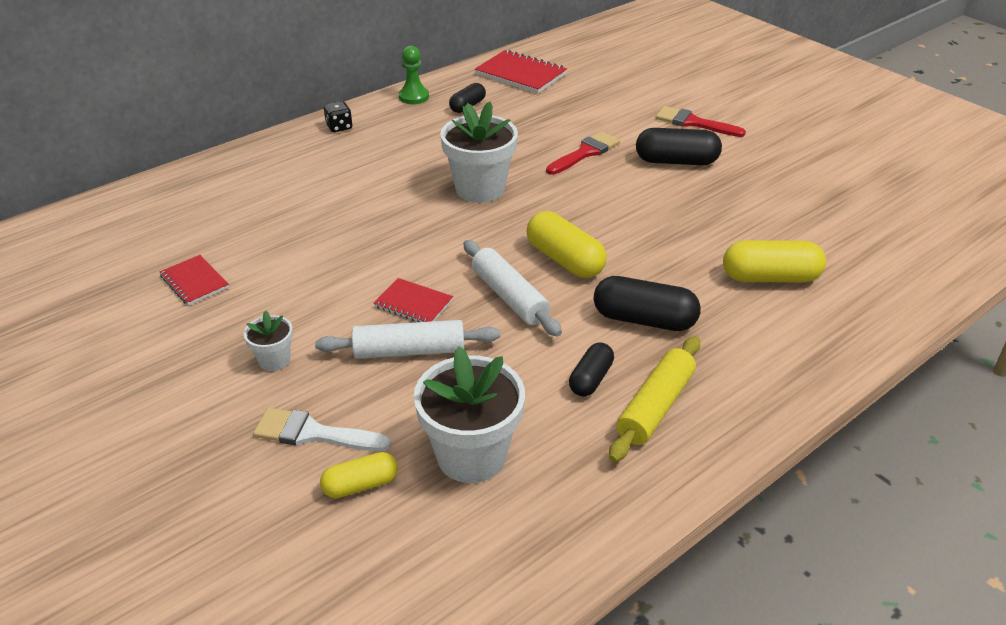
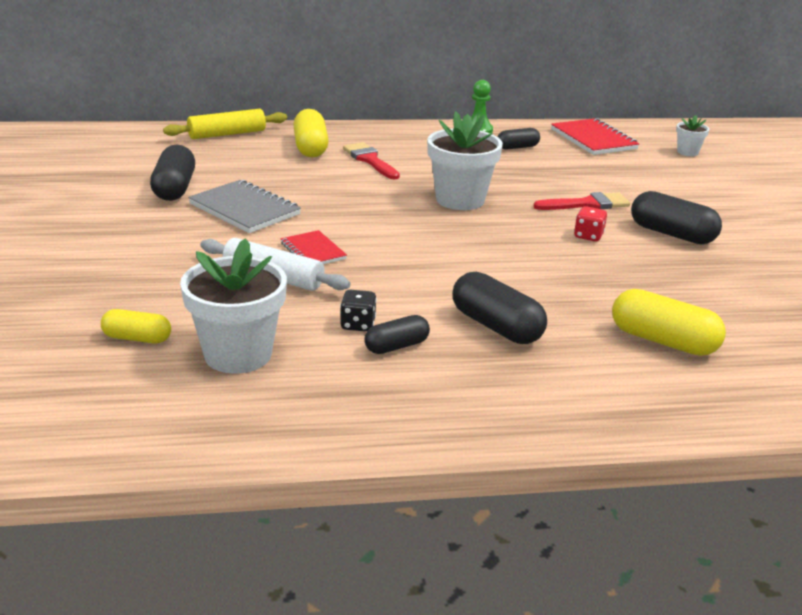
camera: 30 degrees right, 10 degrees down
(194, 282) = (174, 188): red notebook -> black capsule
(274, 360) = (171, 248): white flower pot -> white flower pot (687, 152)
(296, 280) = (245, 209): none -> grey notebook
(313, 433) = (144, 297): white brush -> none
(339, 127) = (393, 133): black dice -> black dice (358, 325)
(509, 297) = (396, 272): white rolling pin -> none
(564, 260) = (475, 265): yellow capsule -> yellow capsule (310, 148)
(619, 189) = (588, 236): none -> red dice
(655, 407) = (430, 385): yellow rolling pin -> yellow rolling pin (227, 134)
(693, 123) = (726, 213): red brush -> red brush (370, 160)

